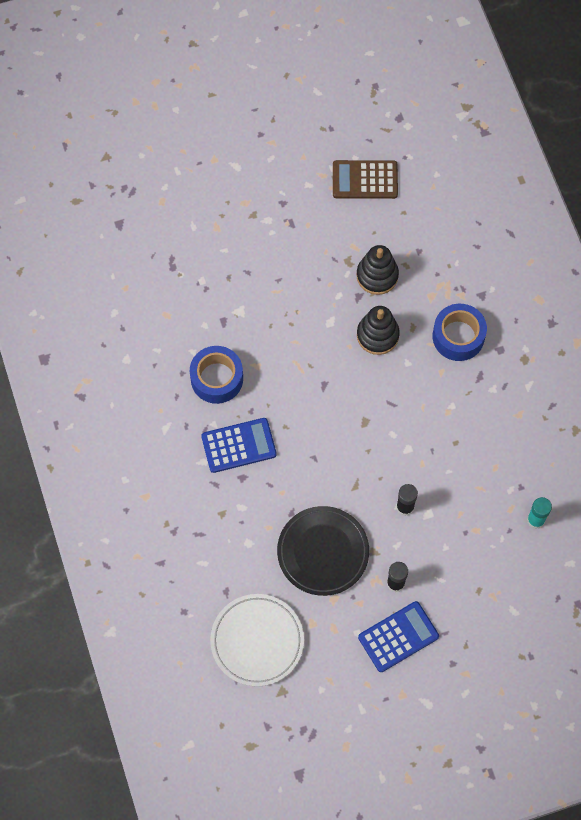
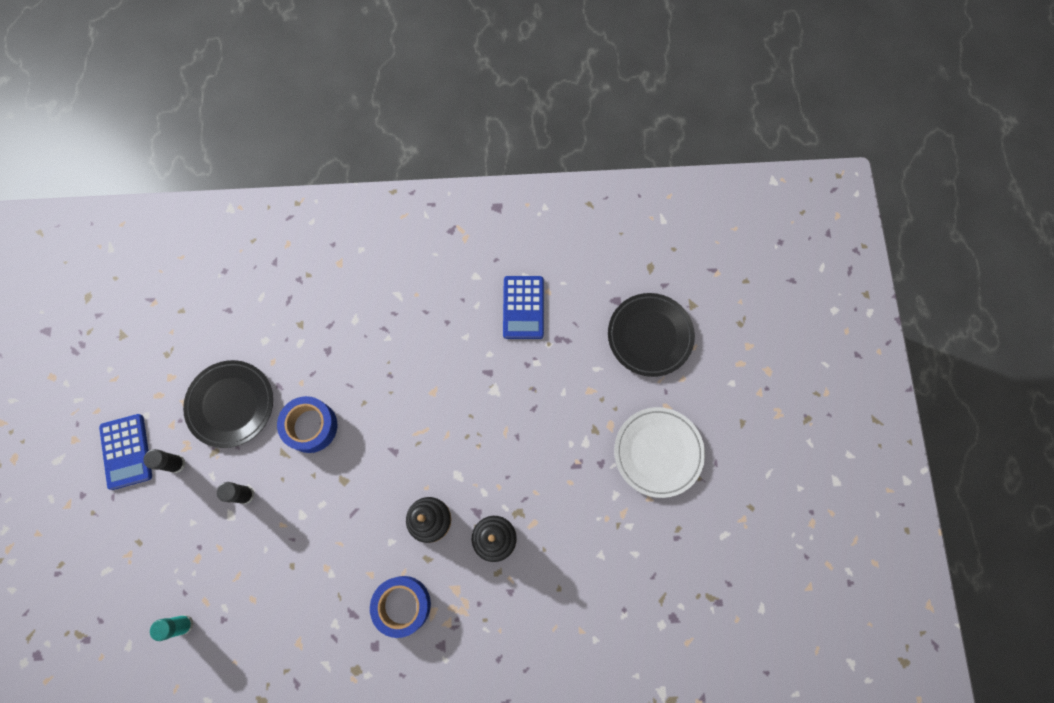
camera: 105 degrees right, 5 degrees up
(148, 187) = (650, 336): none -> black plate
(217, 378) = (431, 352): blue tape -> blue tape (311, 426)
(239, 445) = (359, 355): blue calculator -> blue calculator (523, 307)
(257, 641) = (173, 325): white plate -> white plate (658, 452)
(365, 180) = (606, 557): brown calculator -> none

